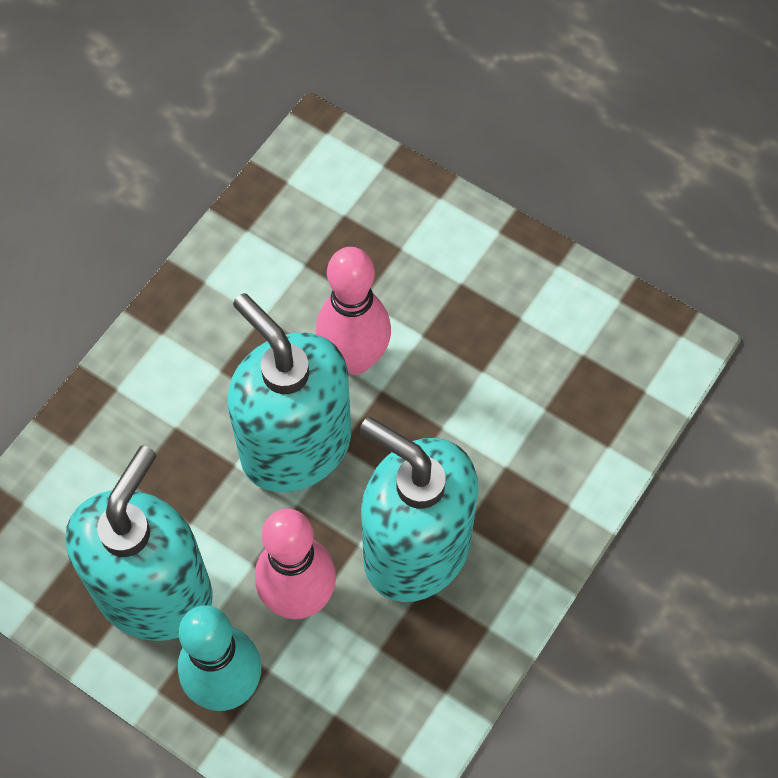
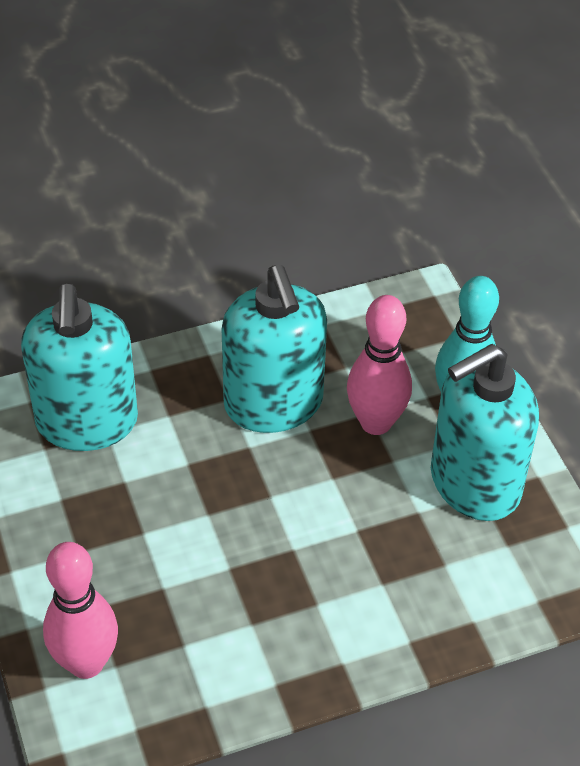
camera: 145 degrees left, 15 degrees down
(295, 445) = (302, 515): turquoise soap dispenser -> turquoise soap dispenser (87, 422)
(354, 358) = (208, 547): pink bowling pin -> pink bowling pin (86, 663)

